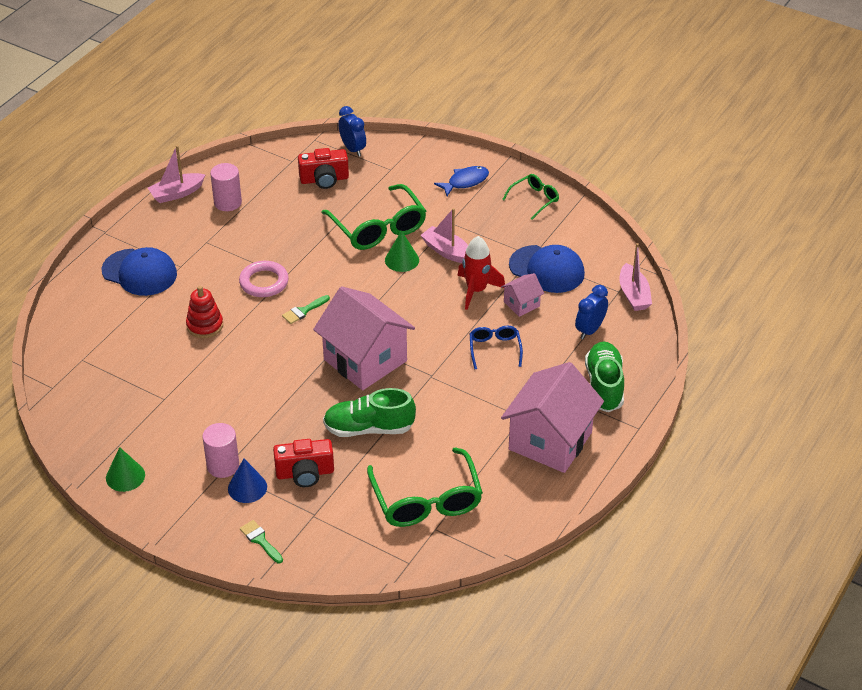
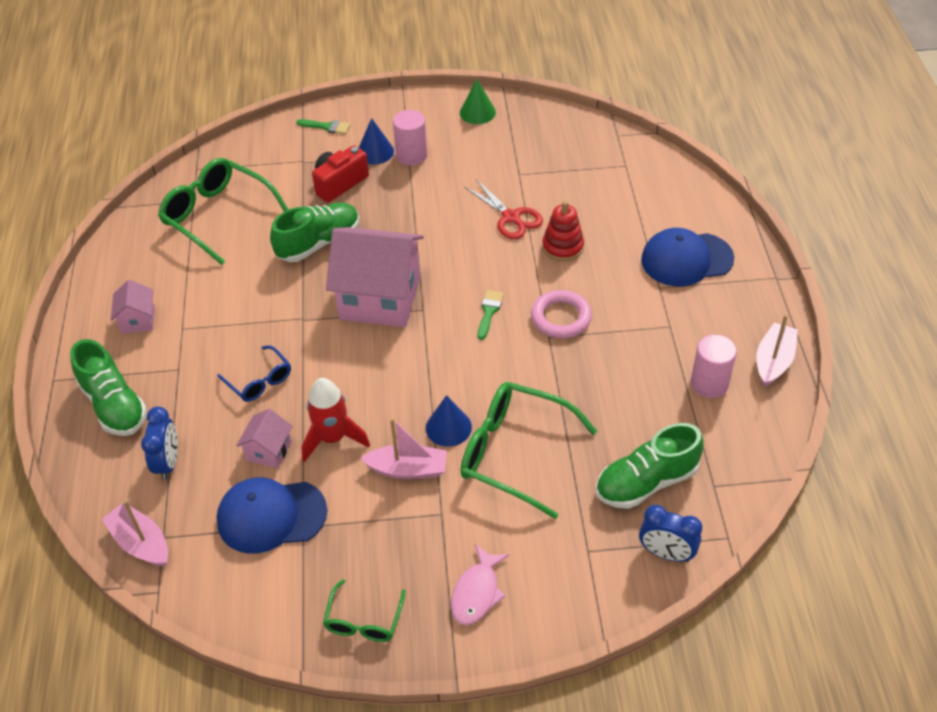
camera: 145 degrees right, 5 degrees up
(212, 367) = (511, 218): none -> red scissors
(324, 179) = (646, 482): red camera -> green shoe
(402, 260) = (448, 427): green cone -> blue cone
(465, 182) = (477, 592): blue fish -> pink fish
(550, 441) = (138, 320): pink house -> pink house, size x0.45

